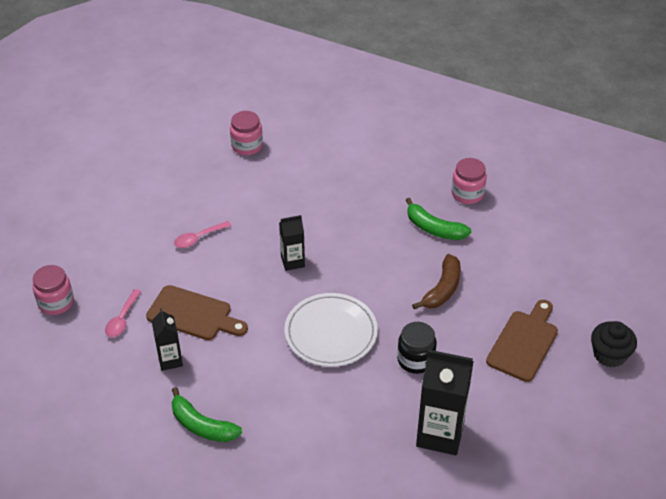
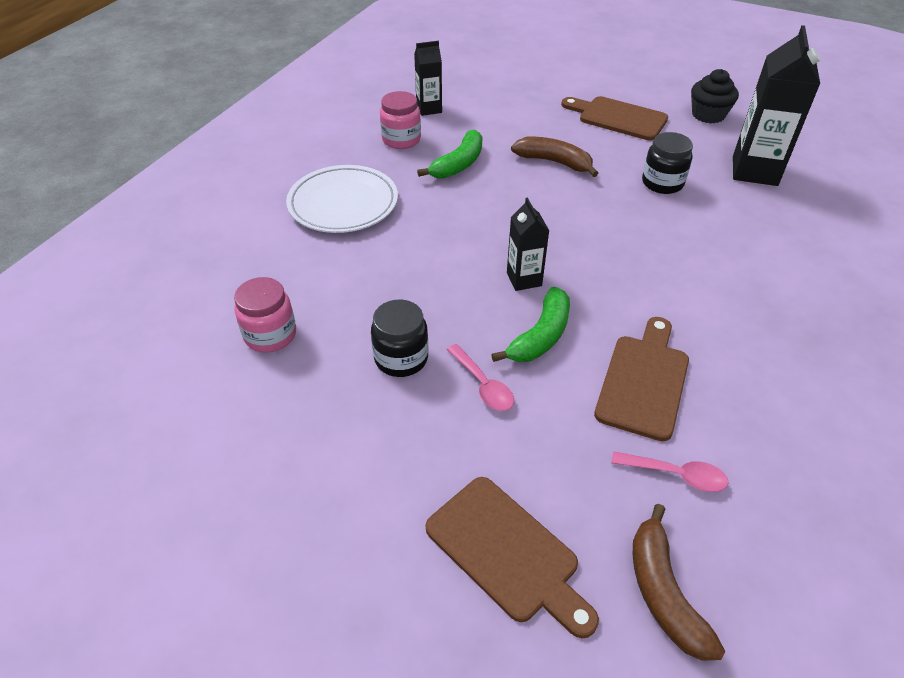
camera: 90 degrees left, 0 degrees up
(56, 302) = (663, 592): pink jar -> brown banana
(89, 244) = (507, 552): none -> brown cutting board
(170, 360) = (738, 403): black carton -> black carton (429, 109)
(202, 425) = (835, 359): green banana -> green banana (540, 336)
(223, 202) = (401, 358): none -> black jar
(331, 333) = (641, 244): white plate -> white plate (343, 204)
(609, 354) = (619, 77): black cupcake -> black cupcake (708, 115)

